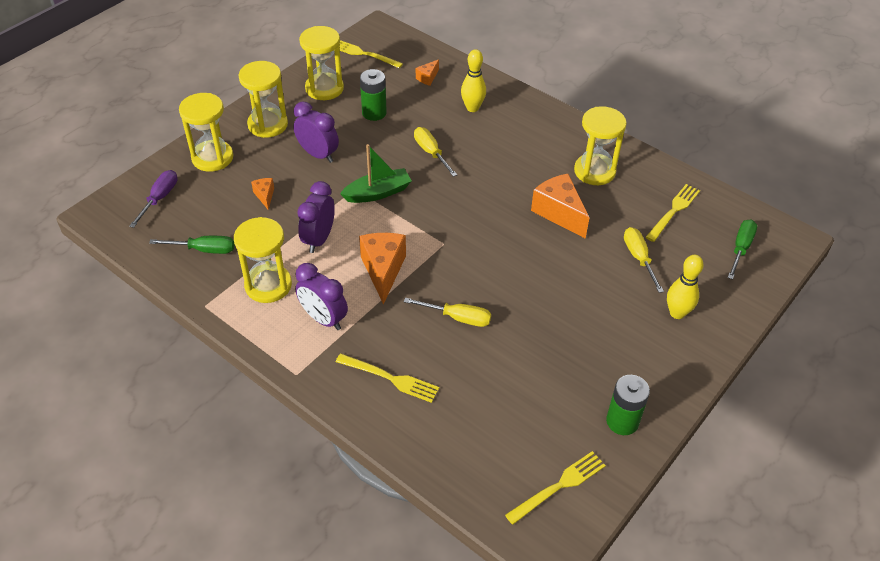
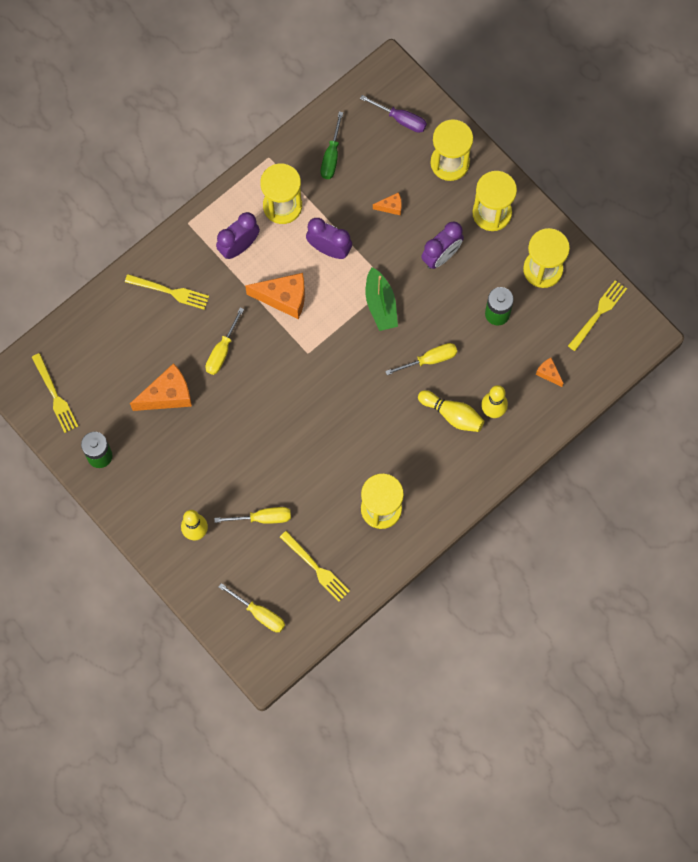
camera: 100 degrees right, 25 degrees up
(391, 378) = (171, 292): yellow fork -> yellow fork turned 105 degrees counterclockwise
(484, 133) = (452, 415): none -> yellow bowling pin
(559, 213) = (329, 461): orange cheese -> orange cheese (168, 395)
(740, 248) = (259, 614): green screwdriver -> yellow screwdriver

